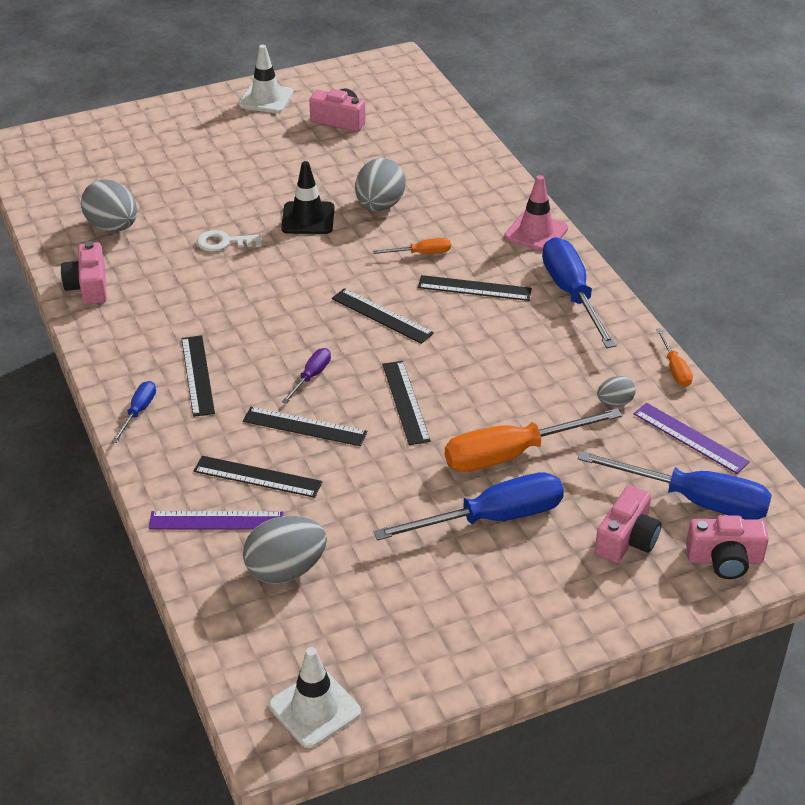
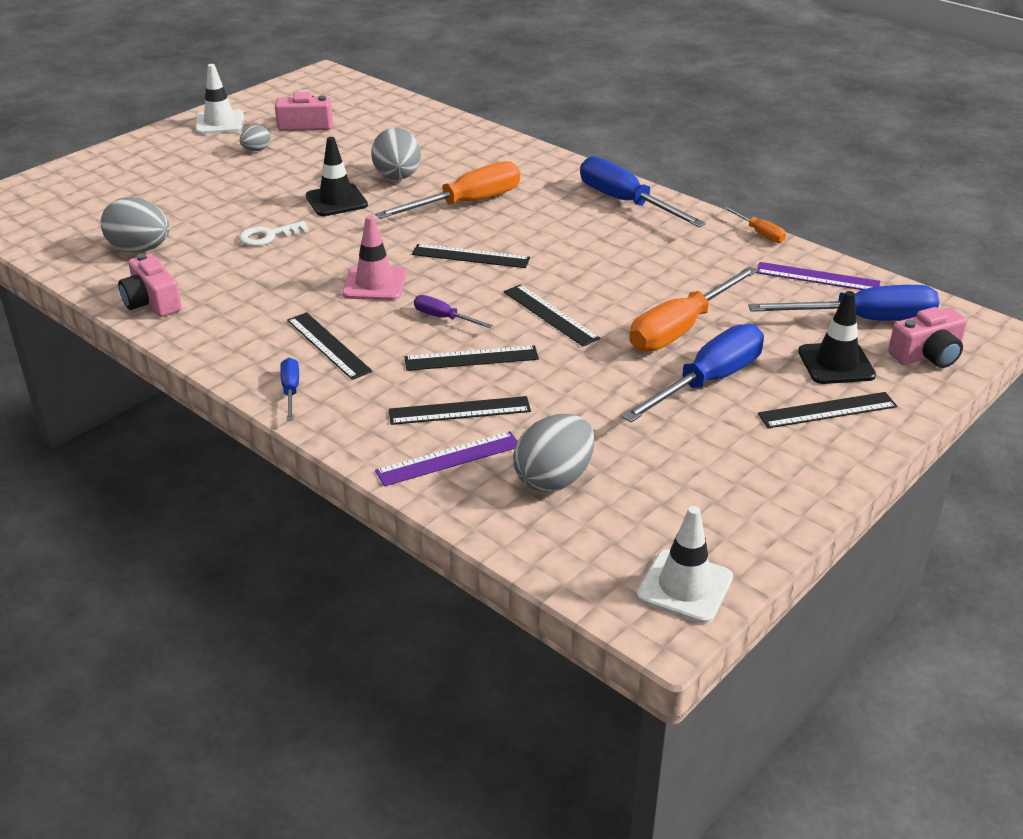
camera: 25 degrees left, 5 degrees down
(311, 376) = (444, 318): purple screwdriver -> purple screwdriver turned 60 degrees counterclockwise
(421, 253) = (467, 203): orange screwdriver -> orange screwdriver, size x2.07
(474, 288) = (537, 217): black ruler -> black ruler (827, 410)
(536, 232) = (555, 167): pink traffic cone -> pink traffic cone (375, 284)
(615, 403) = (733, 269): grey egg -> grey egg (256, 150)
(626, 539) = (836, 363): pink camera -> black traffic cone

